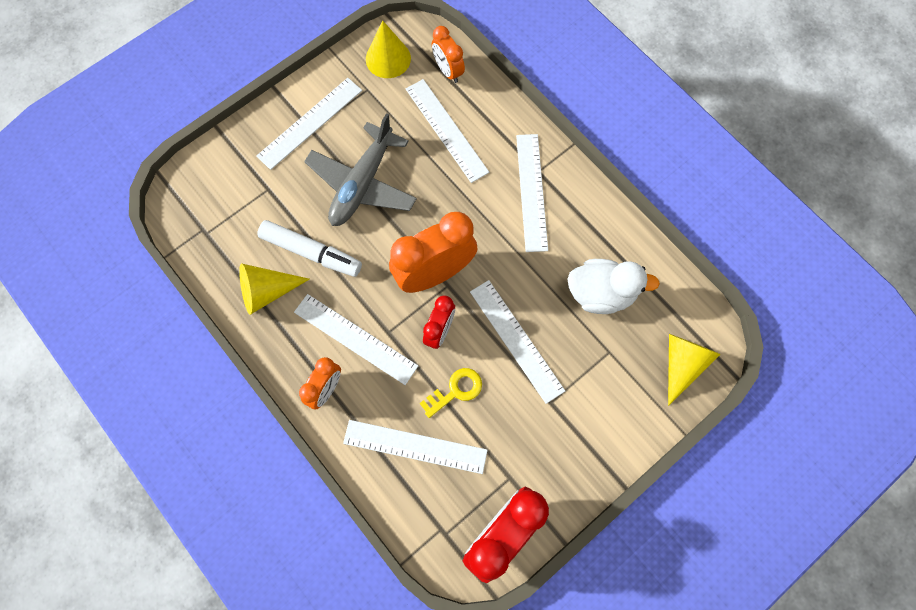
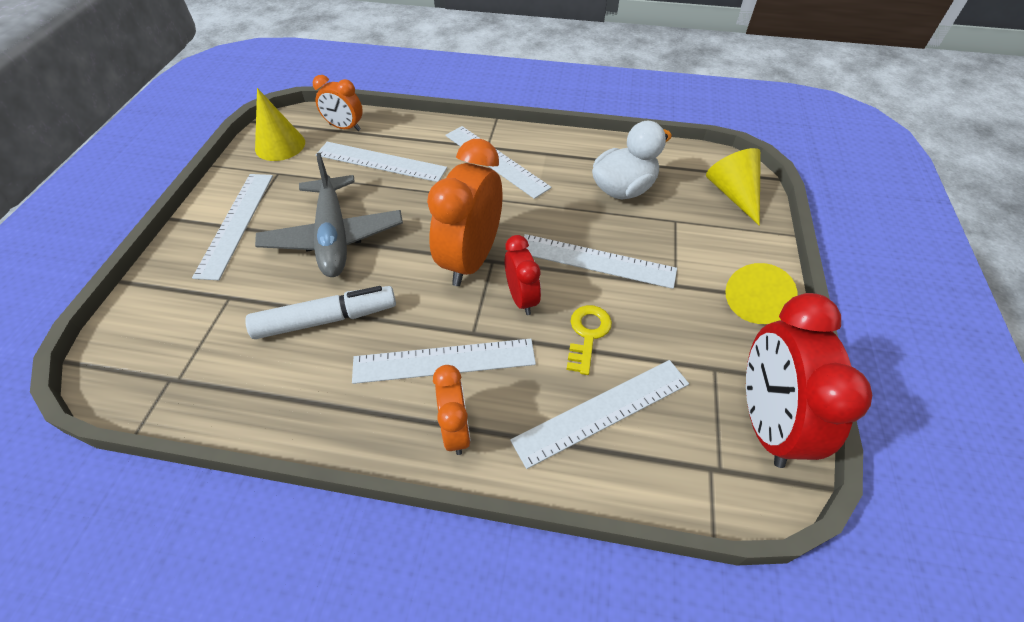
camera: 40 degrees left, 20 degrees down
(267, 291) = (302, 386): yellow cone -> yellow cone (755, 299)

